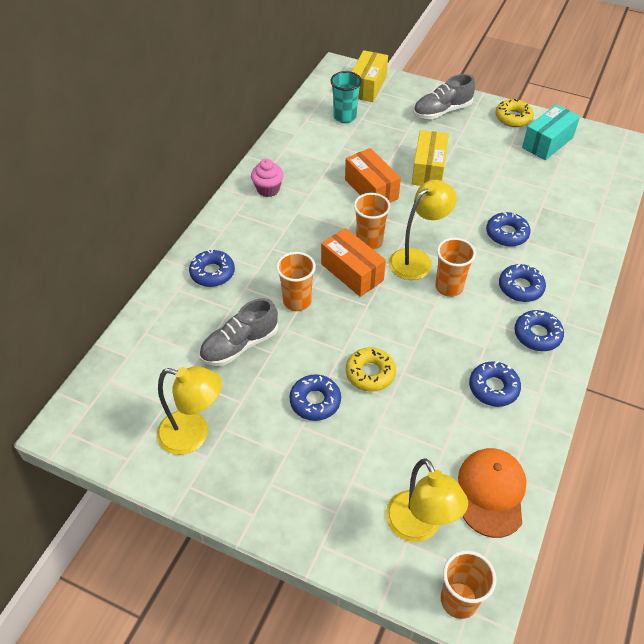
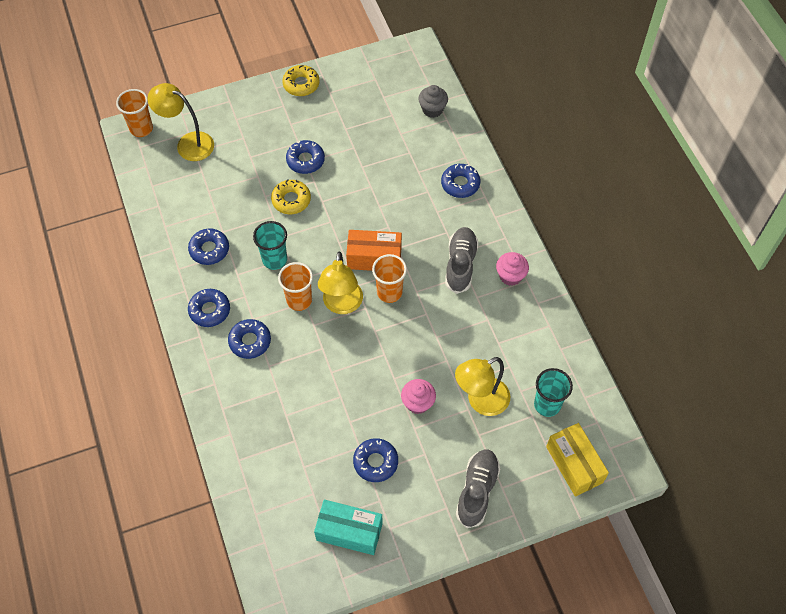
camera: 135 degrees right, 10 degrees up
(143, 352) = (432, 110): none -> grey cupcake
(193, 435) = (349, 95): yellow lamp -> yellow lamp (480, 401)
(240, 345) = (385, 156): grey shoe -> grey shoe (460, 265)
(297, 301) = (385, 209): orange cup -> none
(371, 189) = (439, 342): orange box -> none
(428, 169) = (418, 403): yellow box -> pink cupcake
(439, 333) = (274, 259): none -> turquoise cup
(491, 492) = (163, 189): orange cap -> none
(507, 234) = (298, 385): blue donut -> blue donut (375, 462)
(513, 118) = (407, 542): yellow donut -> yellow donut (301, 84)
(547, 142) = (349, 532): turquoise box -> turquoise box turned 75 degrees counterclockwise

